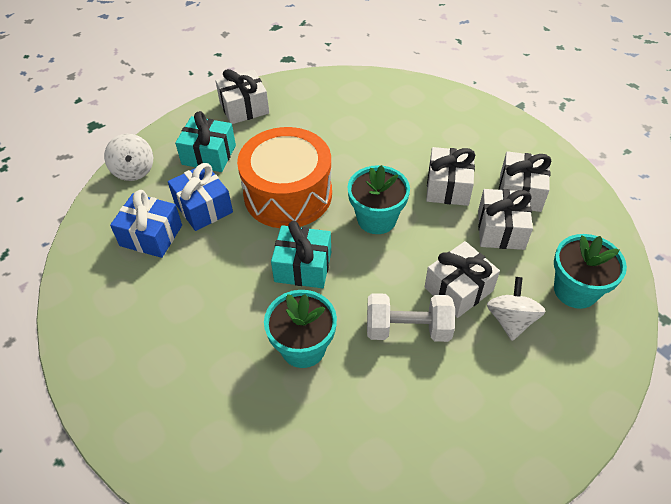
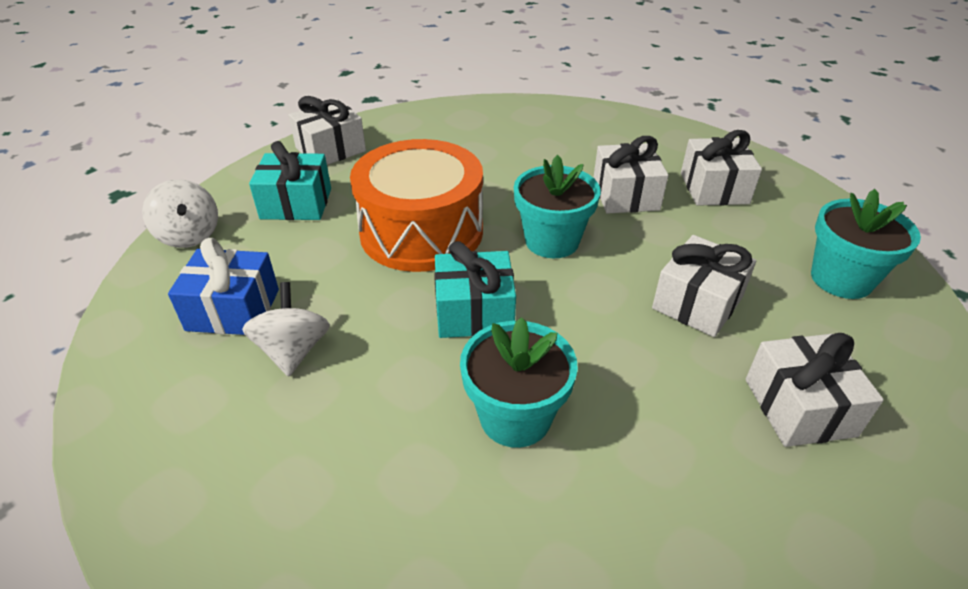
camera: 15 degrees left, 10 degrees down
(203, 207) = (305, 264): blue gift -> none
(408, 329) = (655, 363): white dumbbell -> none
(501, 229) = (713, 229): white gift -> white gift (799, 407)
(511, 320) = (784, 327): white spinning top -> white spinning top (293, 351)

